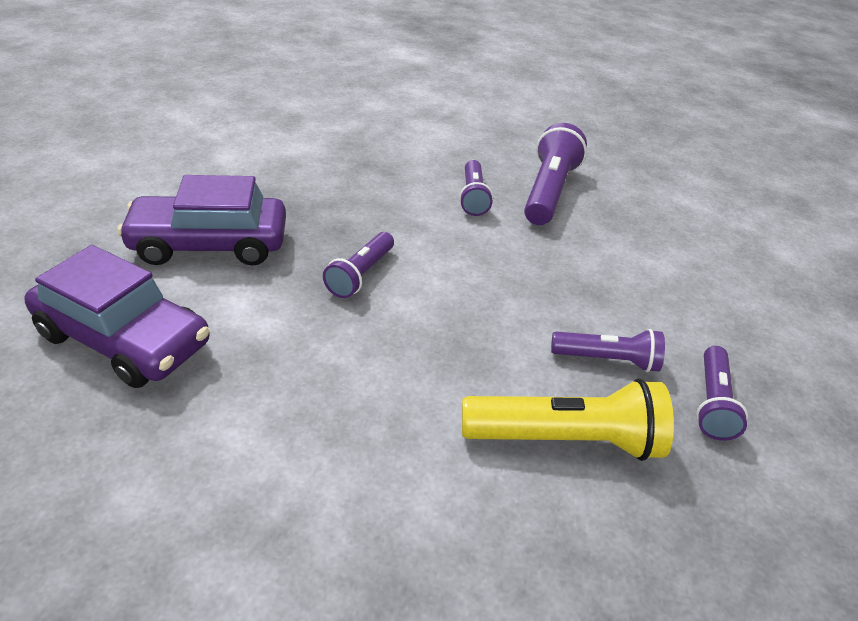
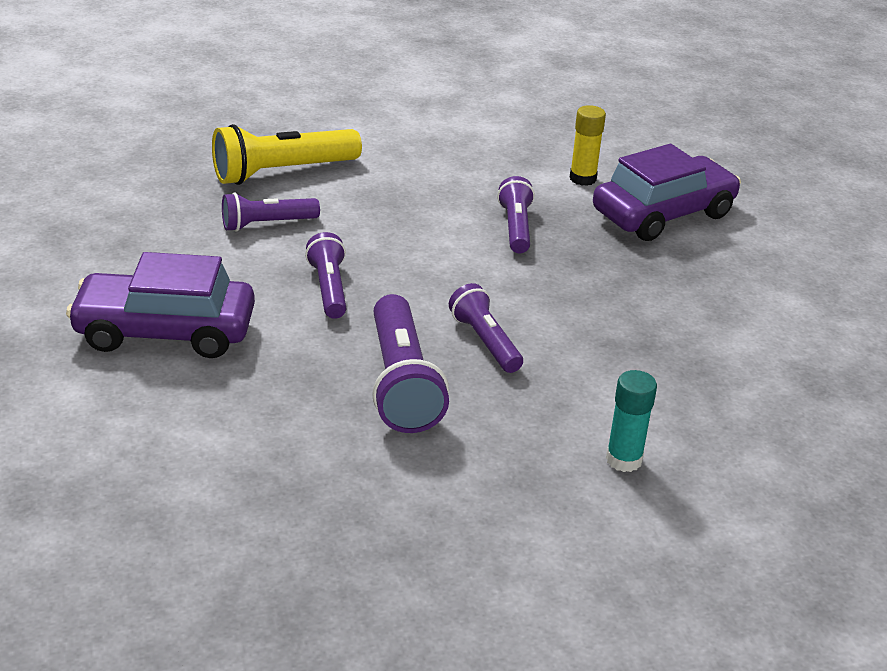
camera: 155 degrees right, 5 degrees down
(124, 339) = (619, 146): purple car -> purple car (165, 331)
(229, 308) = (582, 179): none -> yellow glue stick
(446, 124) = (624, 460): none -> turquoise glue stick
(712, 403) = (173, 218): purple flashlight -> purple flashlight (329, 288)

